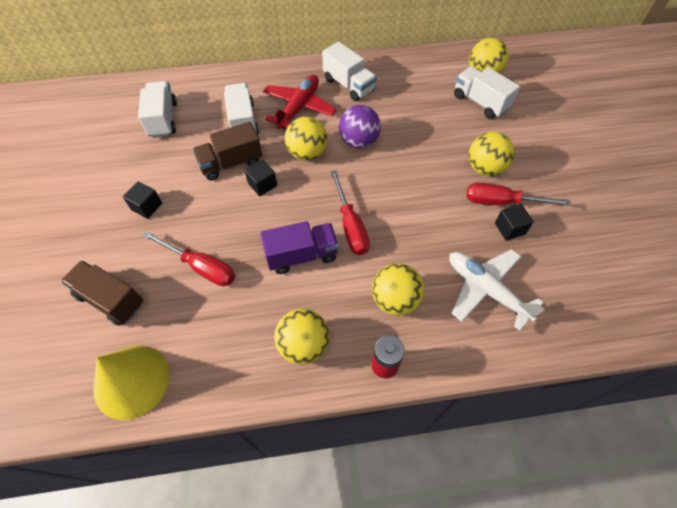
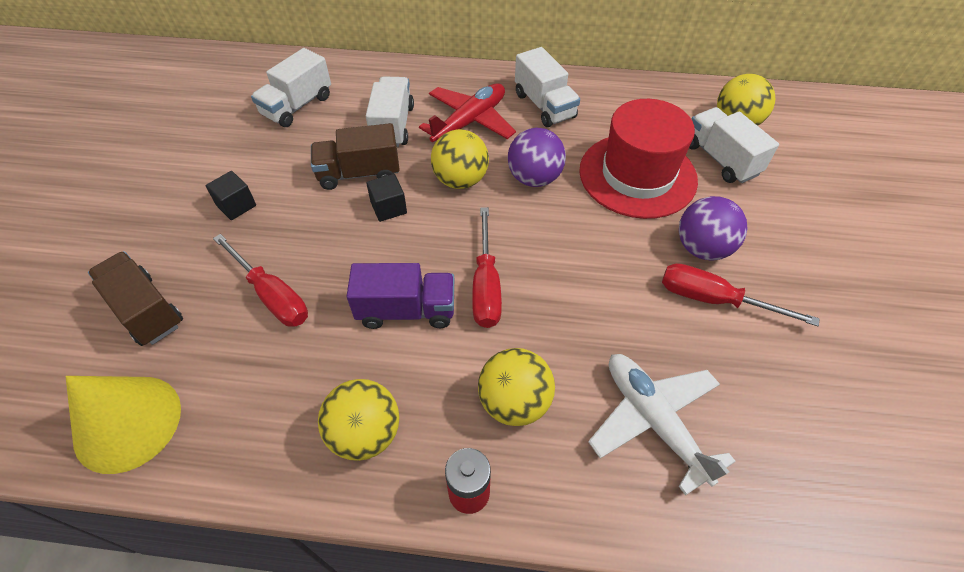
camera: 15 degrees right, 5 degrees down
(163, 119) = (297, 106): white truck -> white truck turned 150 degrees counterclockwise
(428, 125) = (637, 175): none -> red hat
(485, 168) = (702, 248): yellow ball -> purple ball
(509, 228) = (715, 340): black cube -> none

